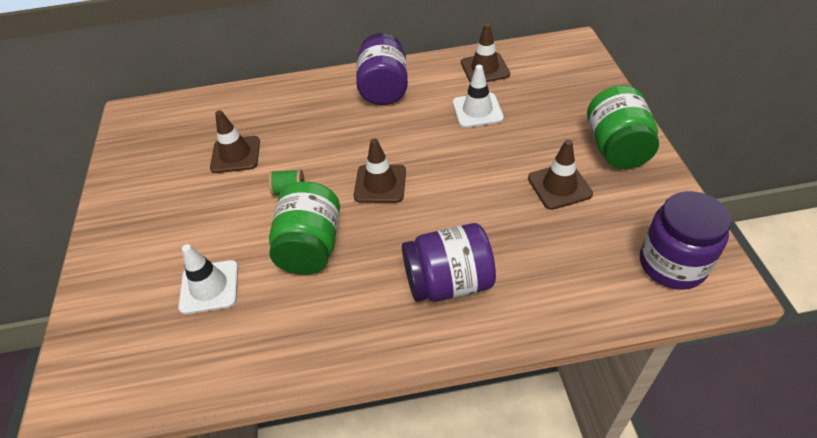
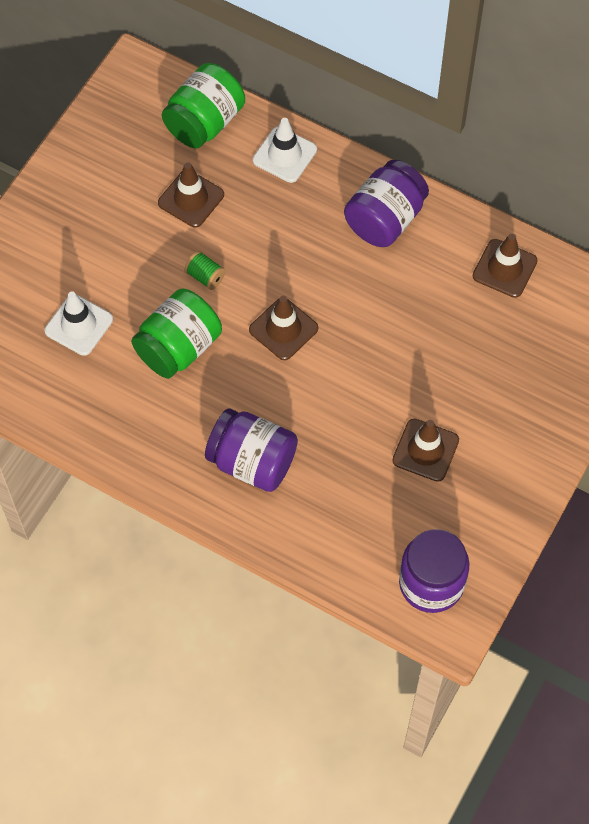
camera: 35 degrees right, 15 degrees up
(477, 110) = (443, 315): white traffic cone -> white traffic cone (284, 155)
(616, 148) = (518, 454): green jar -> green jar (204, 122)

